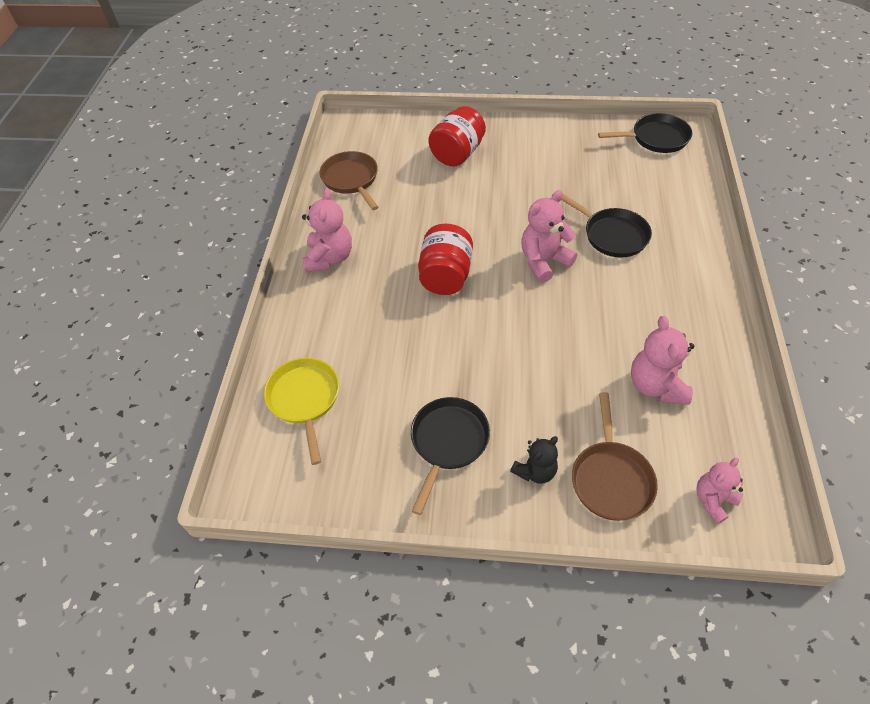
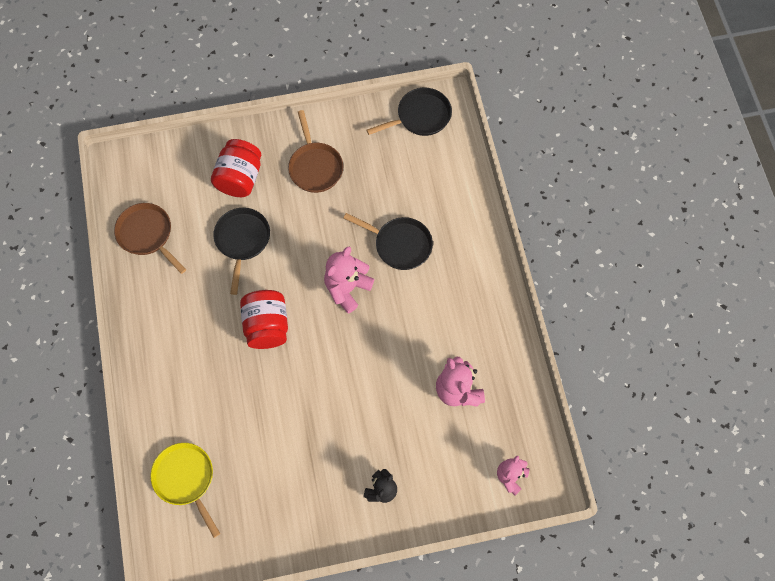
camera: 20 degrees left, 15 degrees up
(329, 258) = (158, 332): pink teddy bear -> none
(448, 442) = (311, 485): black pan -> black pan (242, 241)
(611, 478) = (437, 480): brown pan -> brown pan (315, 166)

